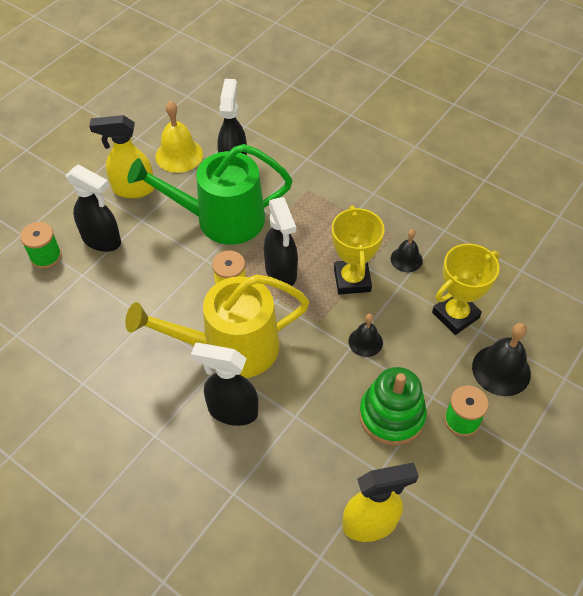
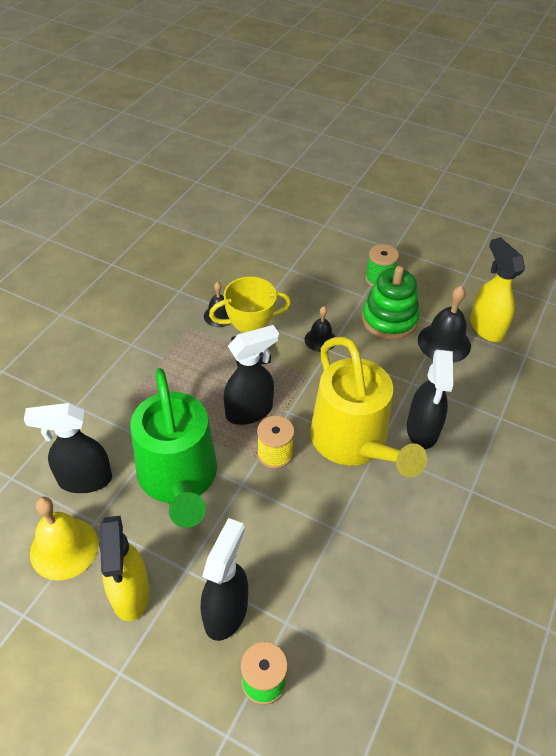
camera: 100 degrees left, 5 degrees down
(455, 315) = (278, 283): yellow trophy -> none
(501, 370) = (326, 257): black bell -> black bell (444, 343)

